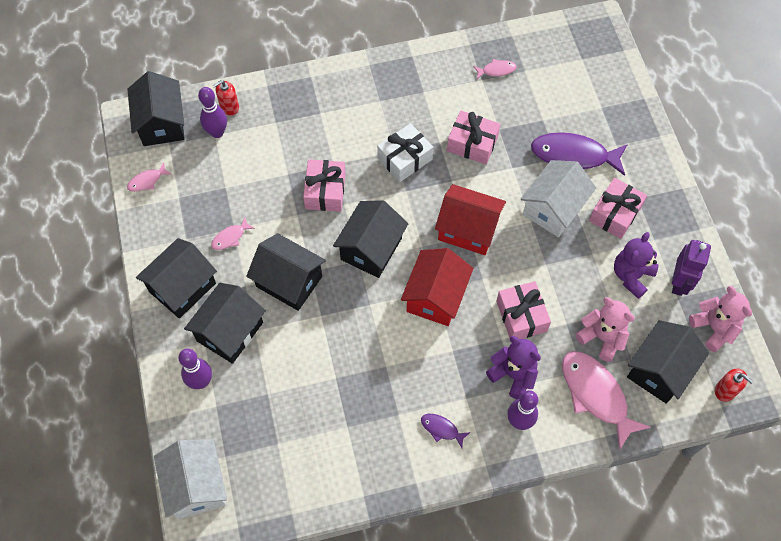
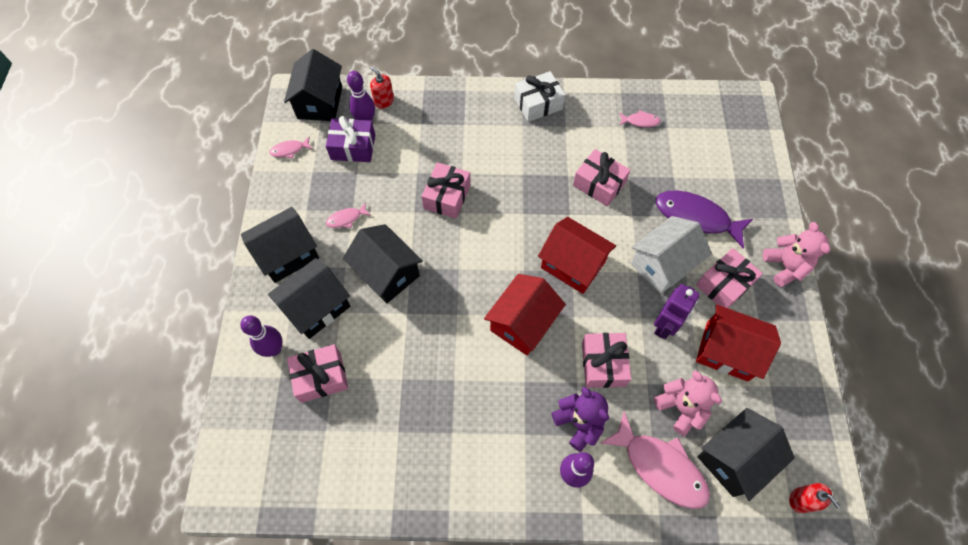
camera: 15 degrees right, 0 degrees up
(196, 485) = (235, 452): white house -> none
(213, 162) = (353, 147): none -> purple gift
(229, 107) = (384, 101): red soap dispenser -> red soap dispenser turned 60 degrees clockwise
(256, 396) = (321, 377): none -> pink gift
(371, 249) = (474, 261): black house -> none
(404, 159) = (530, 183): white gift -> white gift (538, 103)
(441, 429) = (491, 460): purple fish -> none
(596, 395) = (660, 467): pink fish -> pink fish turned 150 degrees clockwise
(631, 276) = (727, 351): purple teddy bear -> red house
(679, 282) = (776, 370): purple robot -> purple robot (665, 325)
(714, 328) = (803, 428): pink teddy bear -> pink teddy bear (785, 266)

